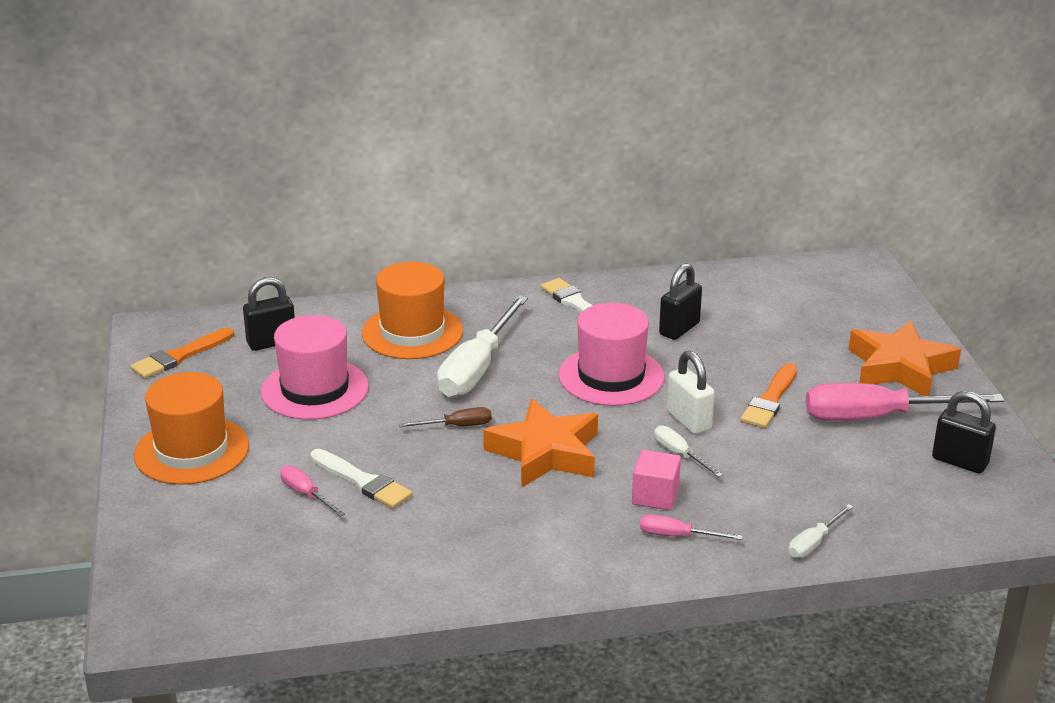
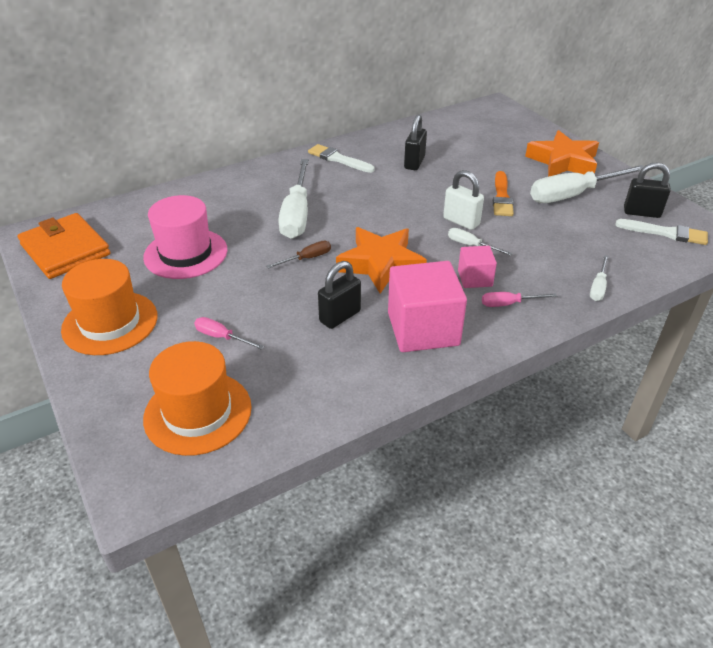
camera: 20 degrees left, 10 degrees up
(180, 356) = (65, 250): orange brush -> orange wallet
(271, 342) = (134, 225): black padlock -> black padlock (340, 316)
(362, 481) = (260, 316): white brush -> white brush (665, 233)
(412, 332) = (236, 198): orange hat -> orange hat (198, 412)
(547, 540) = (423, 329): none -> pink cube
(611, 376) = (391, 202): pink hat -> none
(877, 417) = (573, 195): pink screwdriver -> white screwdriver

